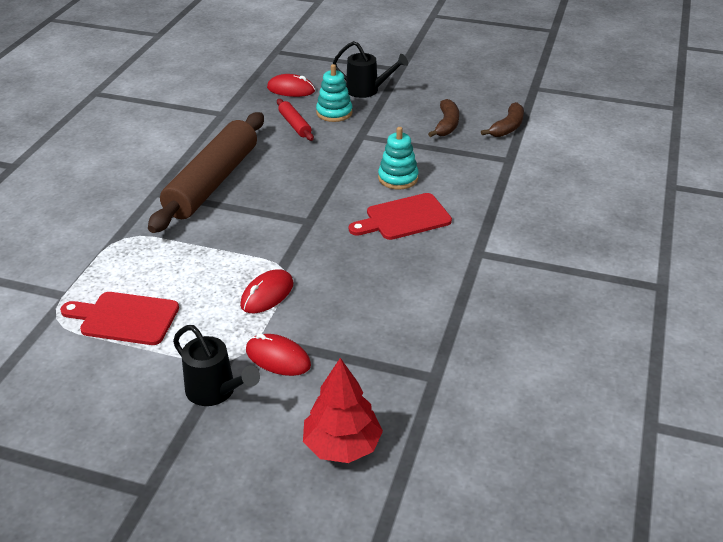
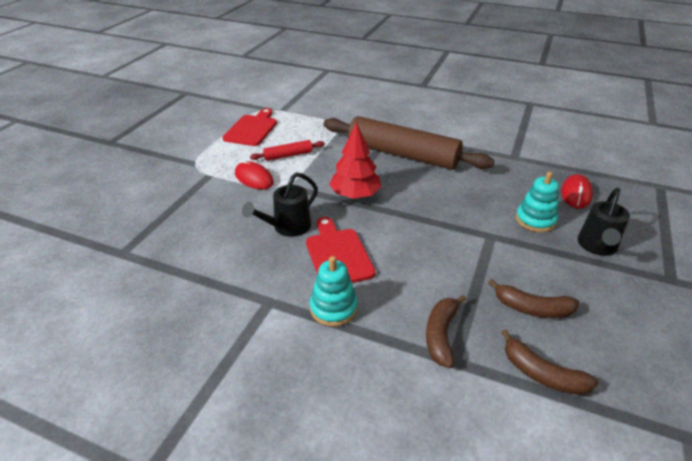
camera: 95 degrees right, 0 degrees up
(216, 392) = (168, 160): black watering can -> black watering can (287, 227)
(278, 358) = (185, 182): red mouse -> none
(295, 125) = (504, 195): red rolling pin -> red rolling pin (288, 155)
(342, 445) = (90, 205): red tree -> red tree (355, 195)
(398, 178) = (409, 256): turquoise stacking toy -> turquoise stacking toy (333, 308)
(486, 164) = (441, 335): none -> brown banana

